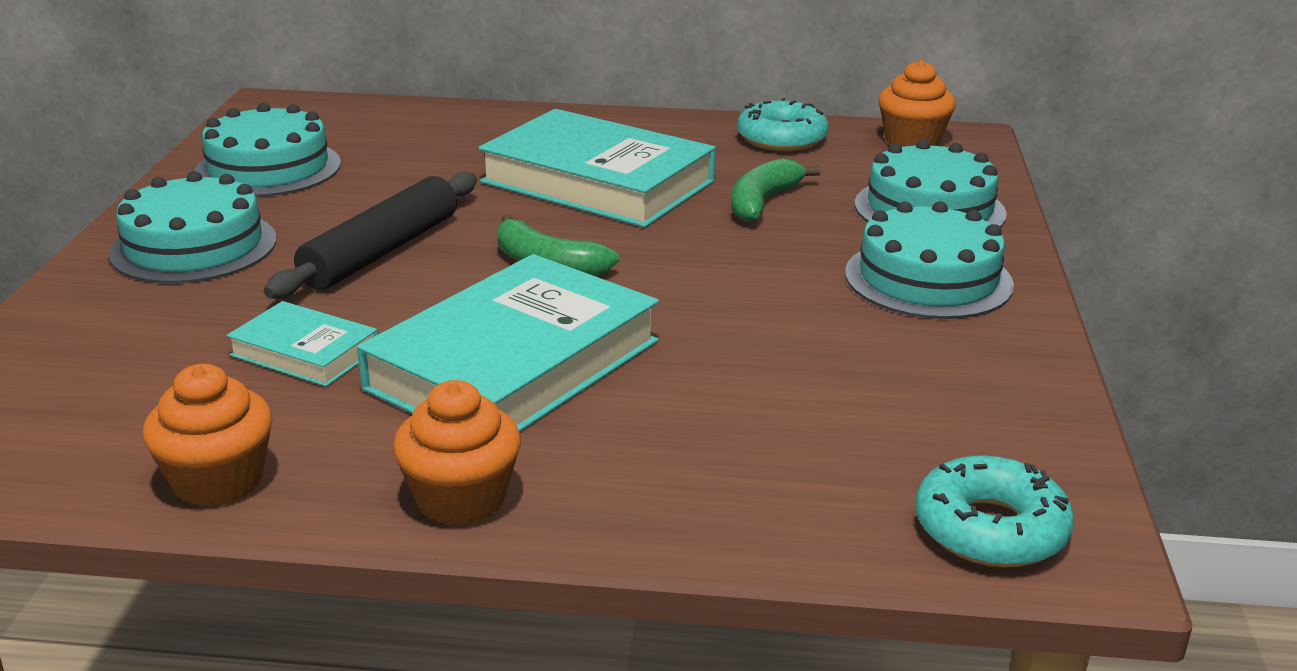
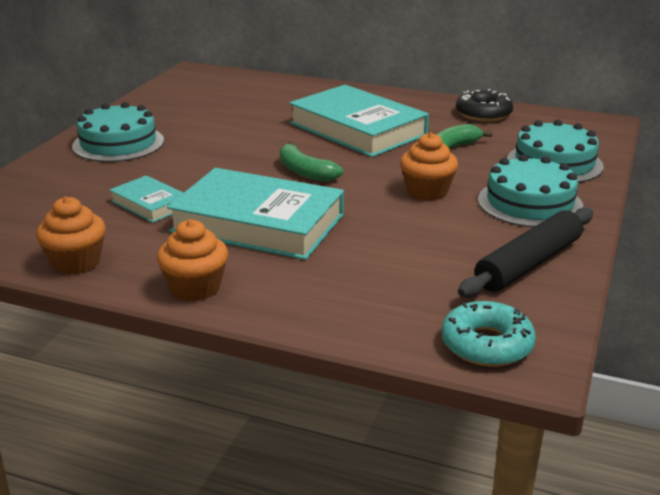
camera: 15 degrees right, 0 degrees up
(268, 168) = (176, 105): turquoise cake -> none
(381, 251) = (216, 156): black rolling pin -> black rolling pin (529, 264)
(513, 364) = (258, 223): turquoise book -> turquoise book turned 60 degrees clockwise
(781, 139) = (483, 114): turquoise donut -> black donut
(912, 141) = (566, 122): orange cupcake -> orange cupcake (427, 191)

